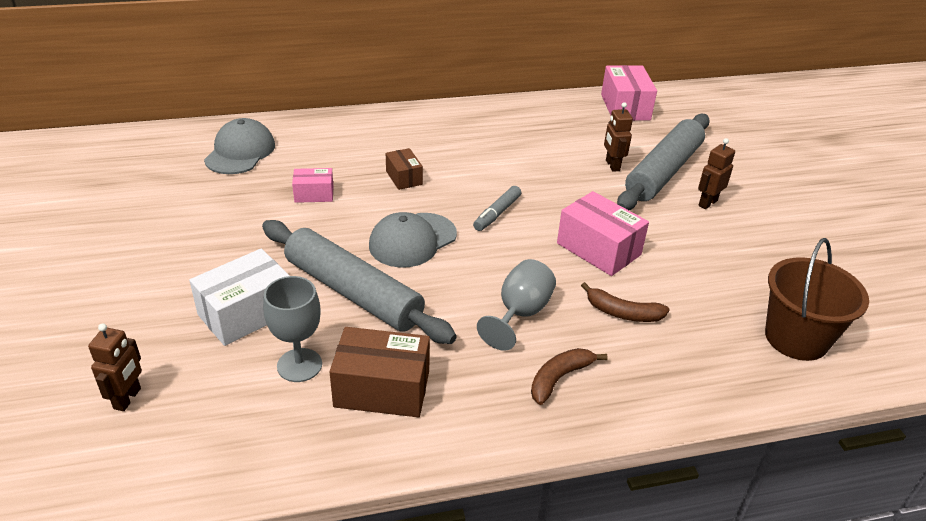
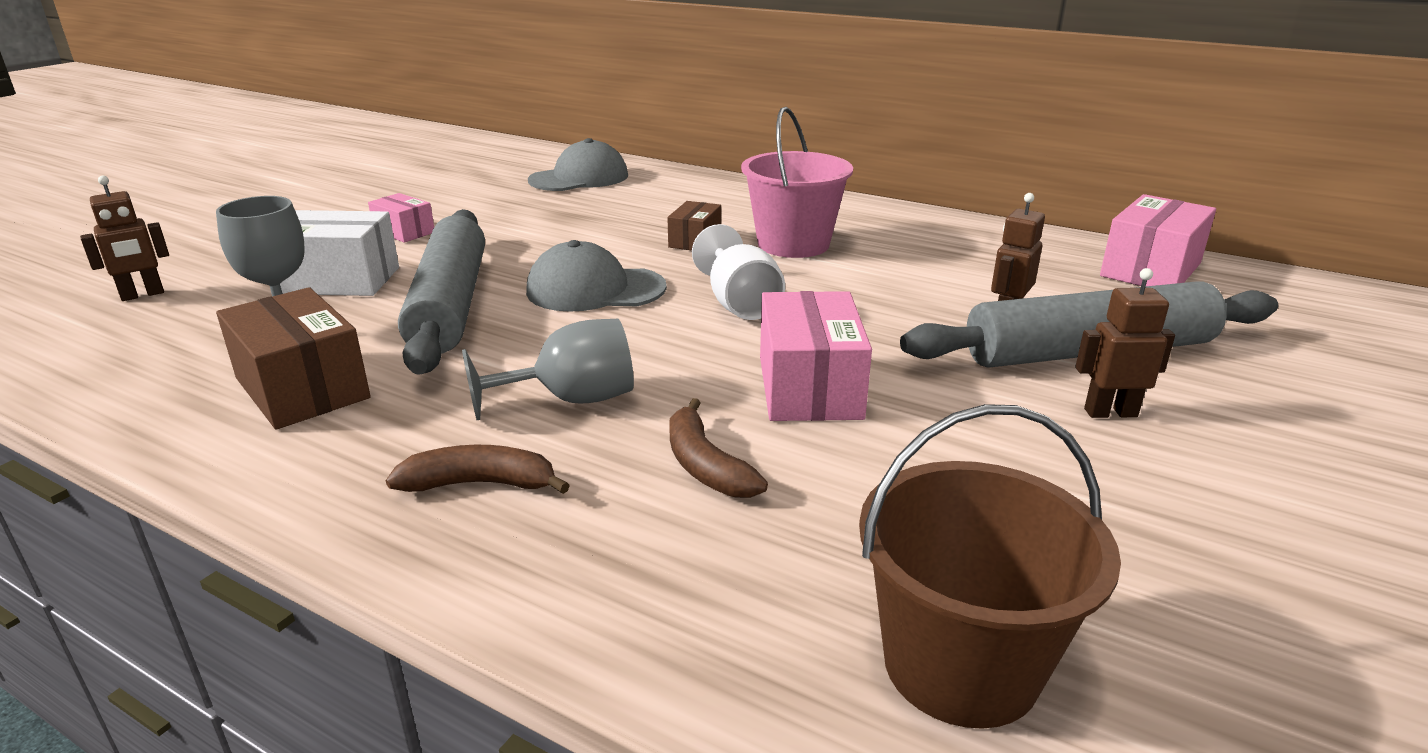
camera: 45 degrees right, 10 degrees down
(314, 194) = (578, 224): pink box -> pink box (404, 232)
(457, 157) = (793, 244): none -> pink bucket
(497, 214) = (739, 304): grey marker -> white goblet

